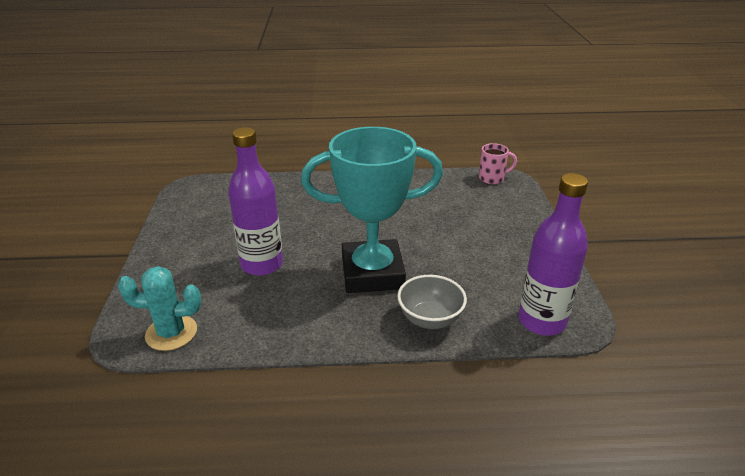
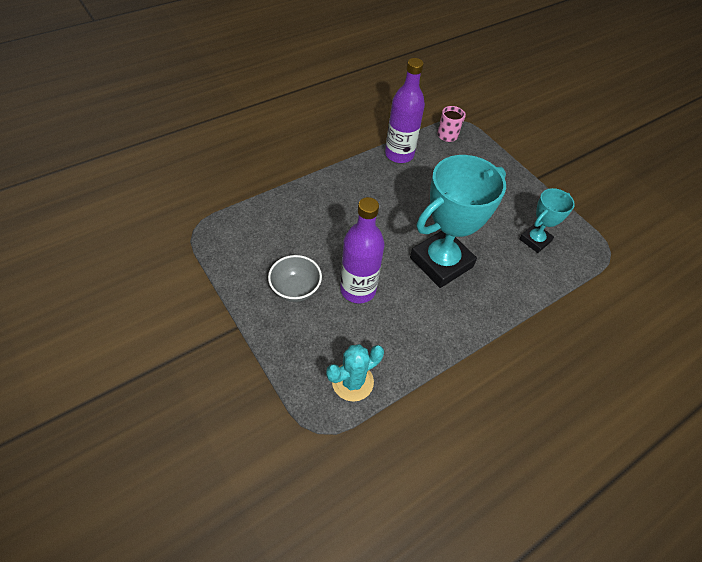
camera: 35 degrees left, 20 degrees up
(430, 319) = (507, 285): grey bowl -> grey bowl (295, 289)
(509, 292) = (535, 240): none -> turquoise trophy
(541, 321) = (569, 256): purple bottle -> purple bottle (399, 154)

